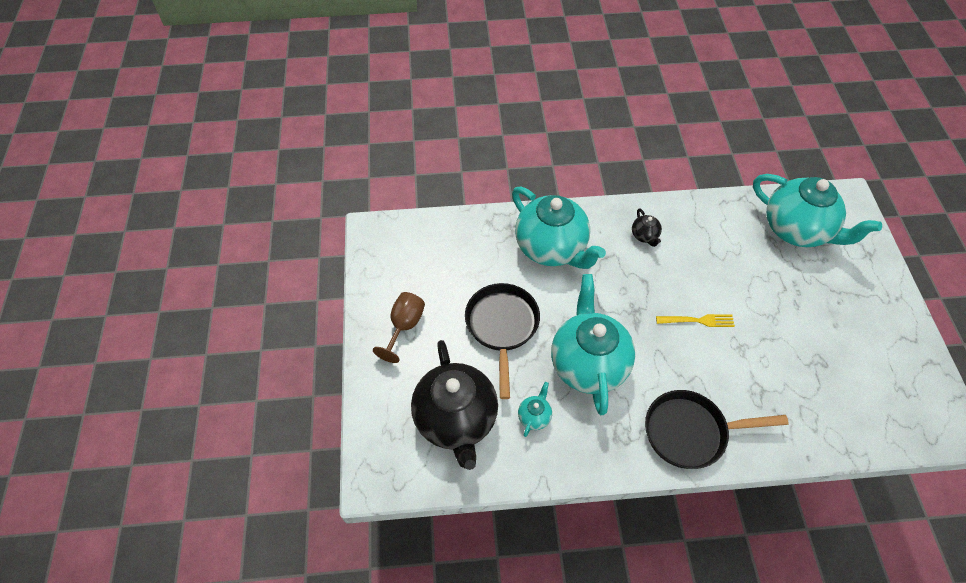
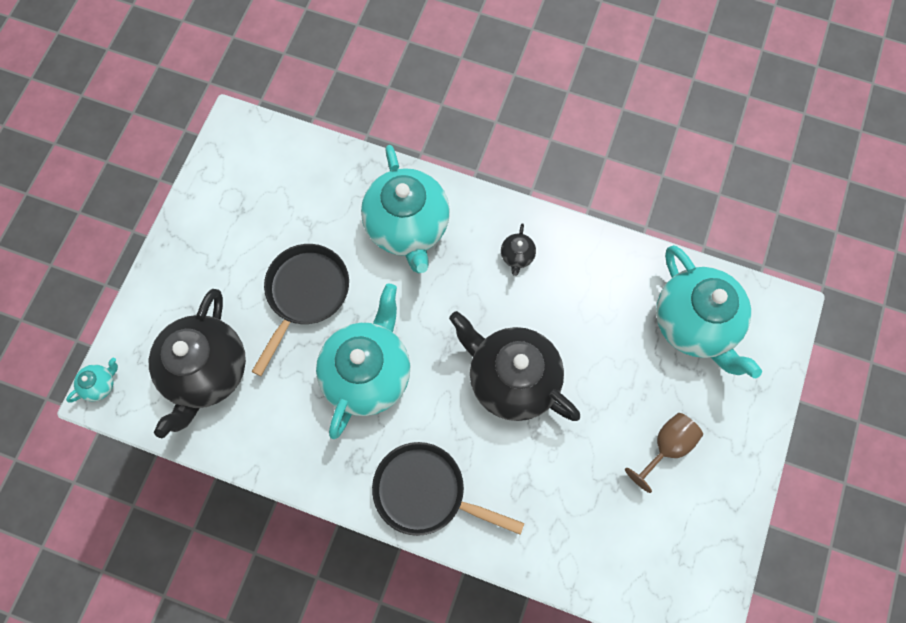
camera: 25 degrees right, 15 degrees up
(404, 326) = (210, 250): brown goblet -> brown goblet (666, 446)
(534, 416) = (283, 403): turquoise teapot -> turquoise teapot (100, 384)
(698, 320) = (511, 379): yellow fork -> black teapot

